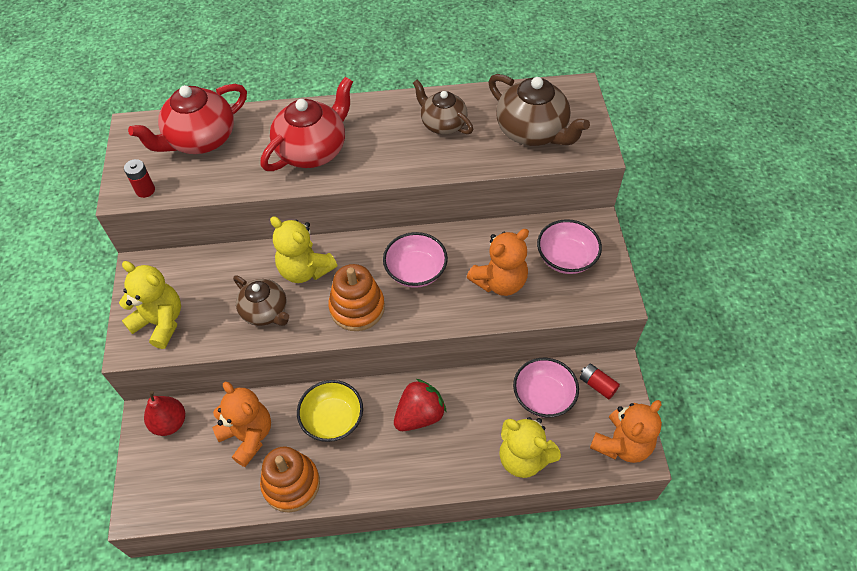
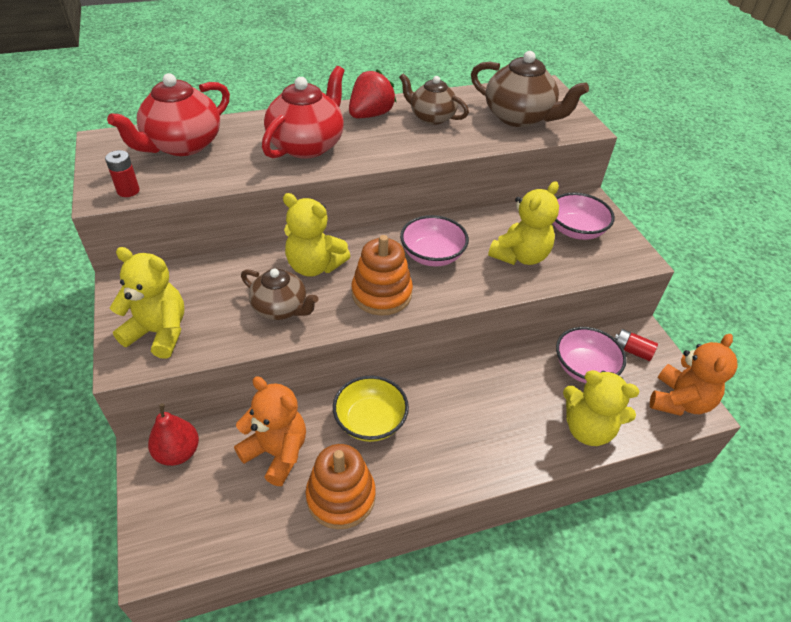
camera: 15 degrees left, 10 degrees down
(419, 415) = (464, 403): red strawberry -> red strawberry (370, 115)
(500, 282) = (520, 256): orange teddy bear -> yellow teddy bear

